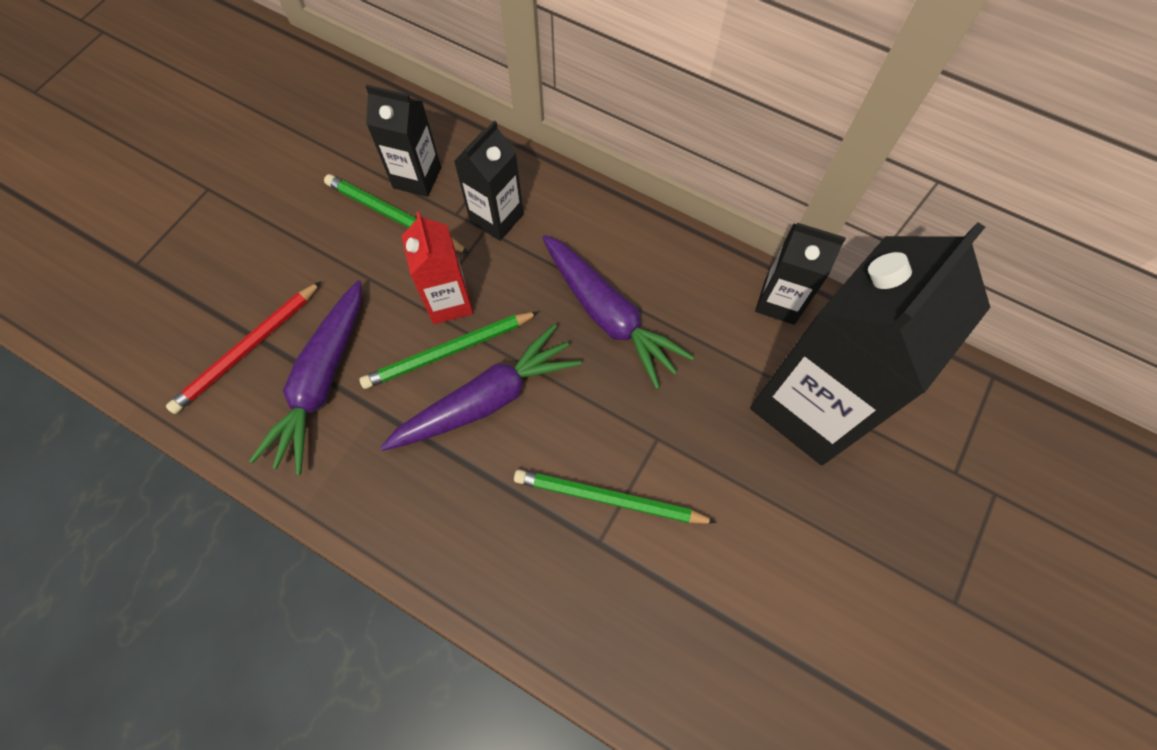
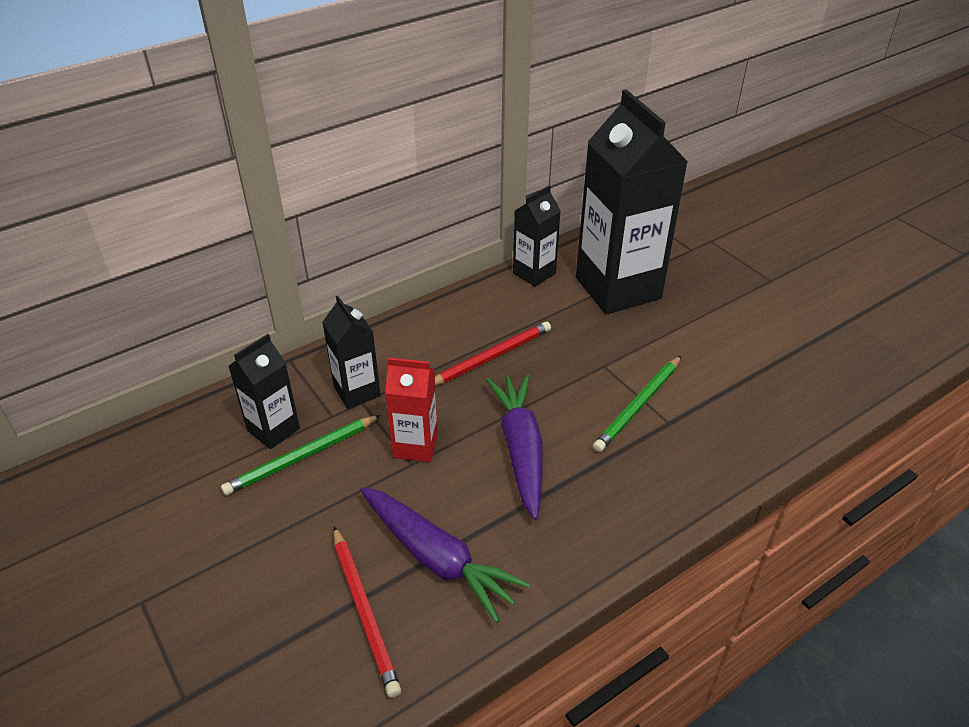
camera: 65 degrees left, 25 degrees down
(449, 351) = (463, 460): green pencil -> none
(608, 315) = (491, 357): purple carrot -> red pencil

